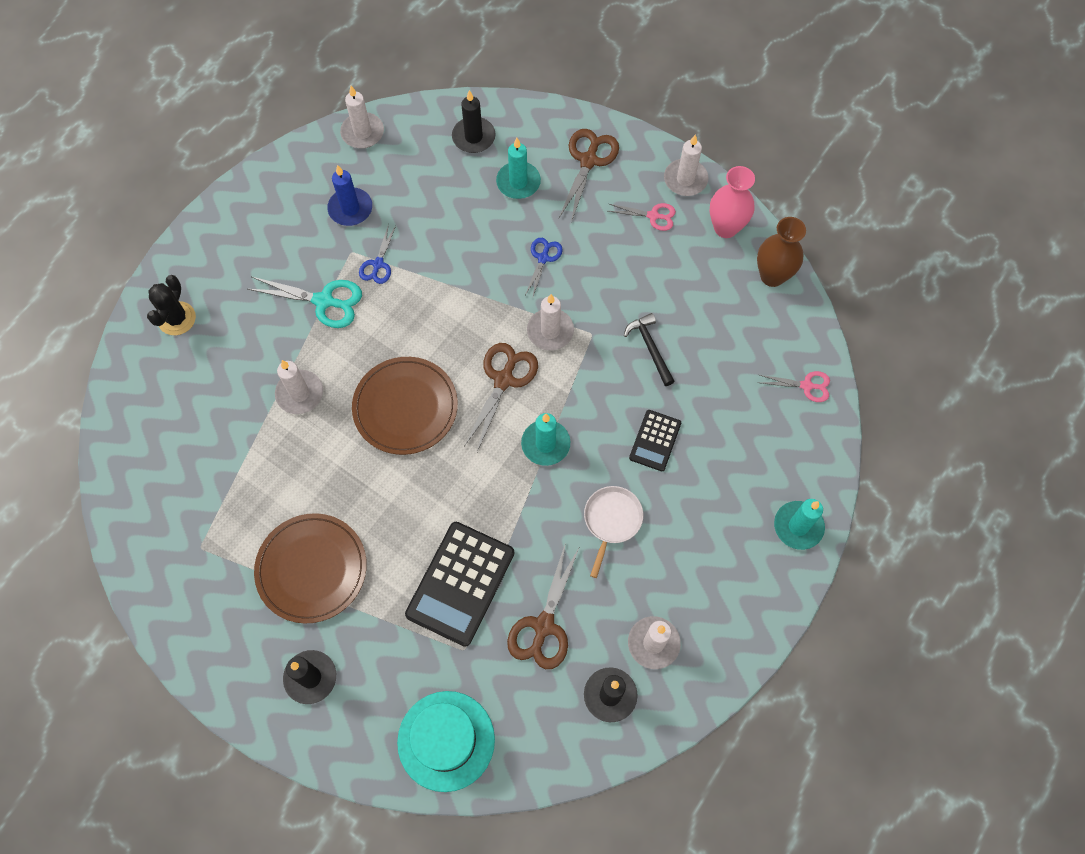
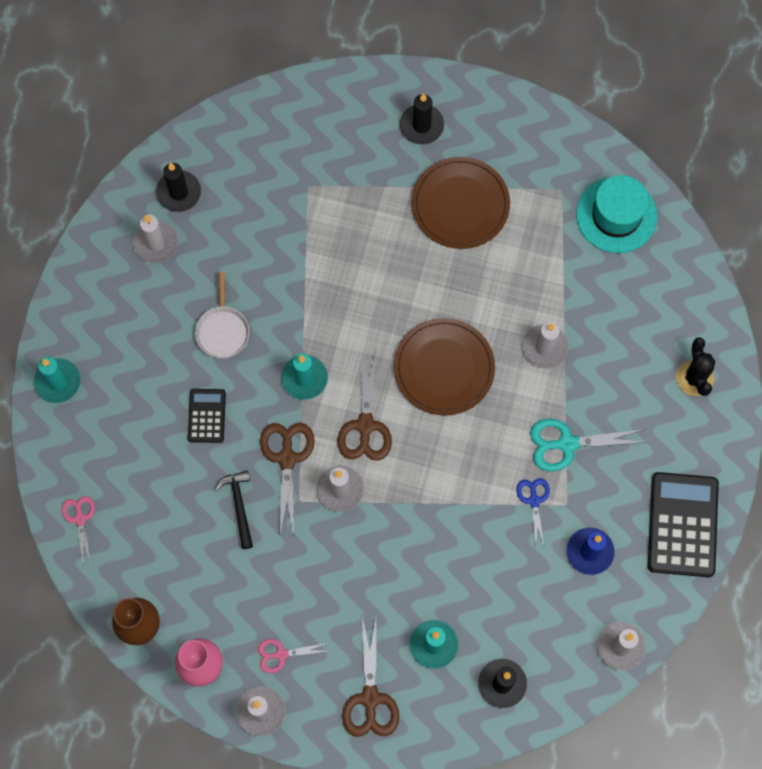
camera: 160 degrees right, 5 degrees up
(446, 740) = (296, 118): turquoise hat -> turquoise hat (616, 215)
(460, 583) = (332, 235): black calculator -> black calculator (682, 525)
(543, 258) = (375, 565): blue scissors -> none
(543, 626) = (250, 226): brown scissors -> brown scissors (287, 458)
(650, 348) = (239, 506): black hammer -> black hammer turned 150 degrees counterclockwise
(806, 386) = (80, 519): pink scissors -> pink scissors turned 90 degrees clockwise

